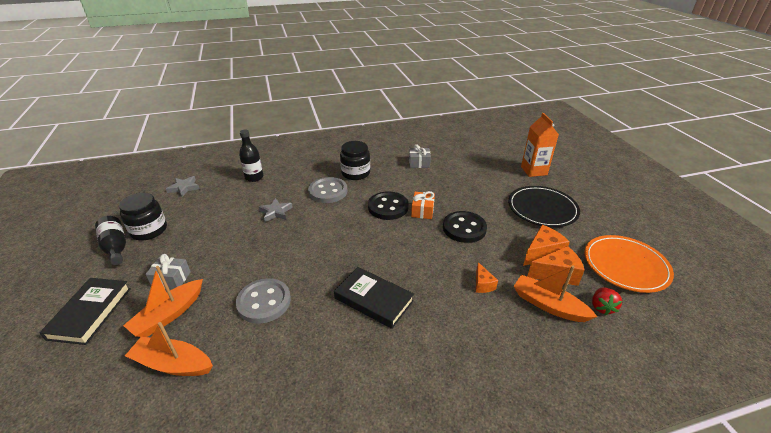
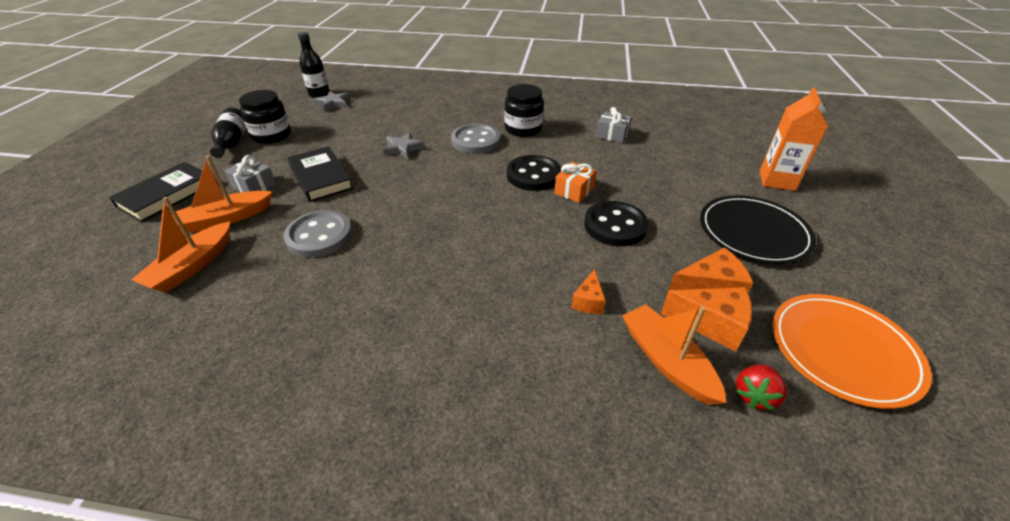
camera: 25 degrees right, 5 degrees up
(173, 364) = (192, 266): orange boat -> orange boat turned 105 degrees counterclockwise
(254, 177) = (408, 108): black bottle -> black bottle (319, 94)
(373, 300) = (436, 273): black book -> black book (320, 178)

